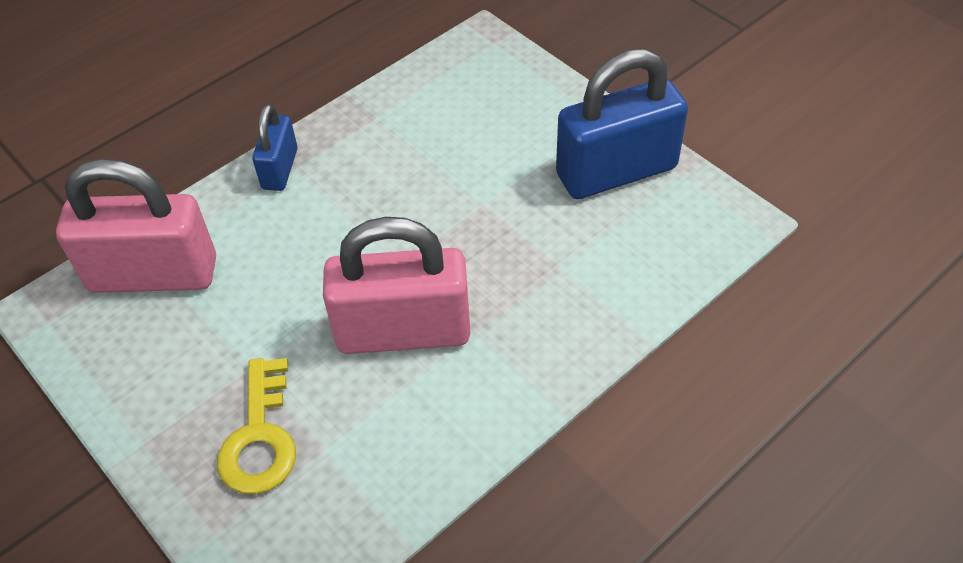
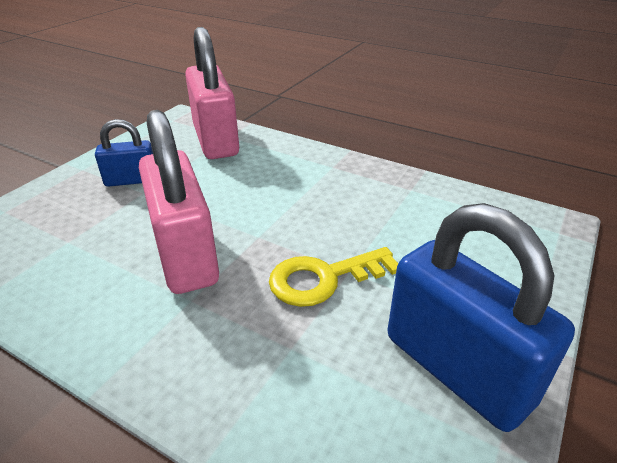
camera: 70 degrees right, 15 degrees down
(260, 437) = (81, 210): yellow key -> yellow key (324, 278)
(280, 169) = (328, 161): blue padlock -> blue padlock (131, 180)

